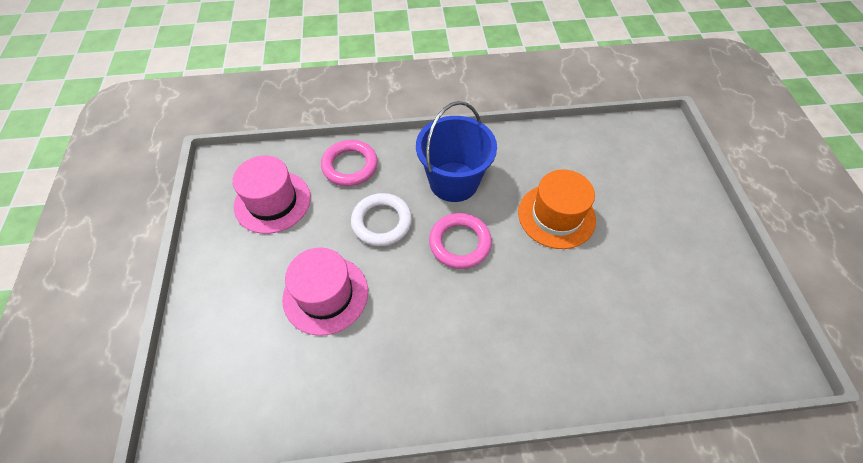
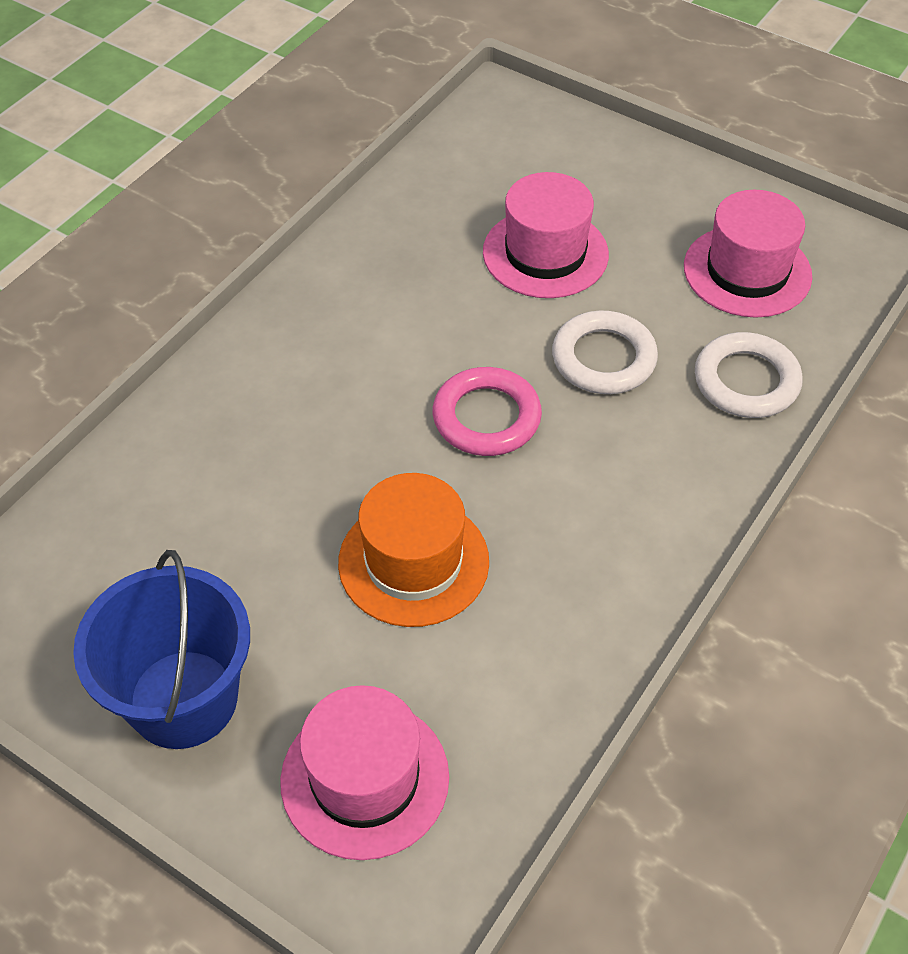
camera: 130 degrees right, 5 degrees down
(350, 166) = (746, 381): pink ring -> white ring
(453, 182) = (599, 482): blue bucket -> blue bucket (183, 699)
(645, 169) = (365, 778): none -> pink hat

